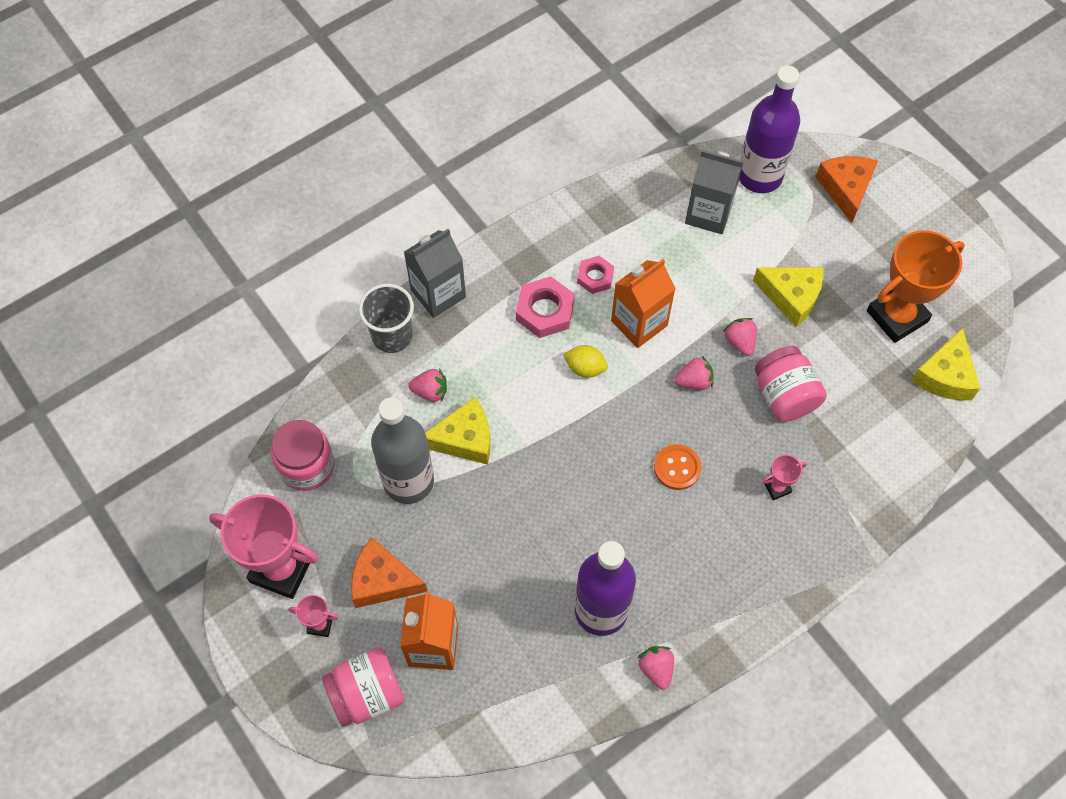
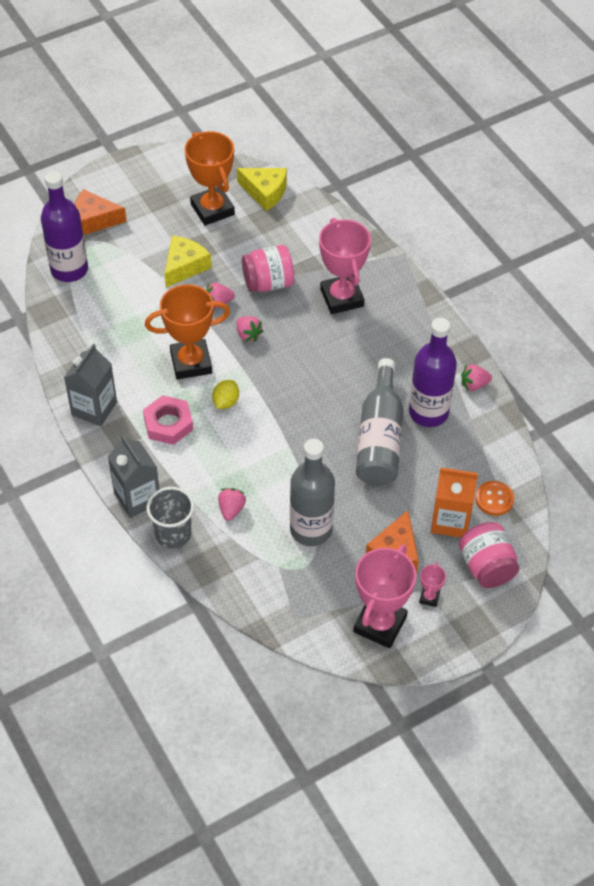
camera: 85 degrees left, 10 degrees down
(307, 466) = (289, 603): pink jar -> none
(464, 439) = (278, 488): yellow cheese -> none
(551, 551) = (379, 438): none -> grey bottle
(595, 277) = (142, 387): pink nut -> none
(639, 323) = (191, 363): orange carton -> orange trophy
(677, 468) = (319, 354): orange button -> orange button (494, 499)
(694, 381) = (248, 334): pink strawberry -> pink strawberry turned 150 degrees clockwise
(708, 213) = (98, 306): grey carton -> grey carton (94, 408)
(777, 487) = (341, 298): pink trophy -> pink trophy, size x2.27

